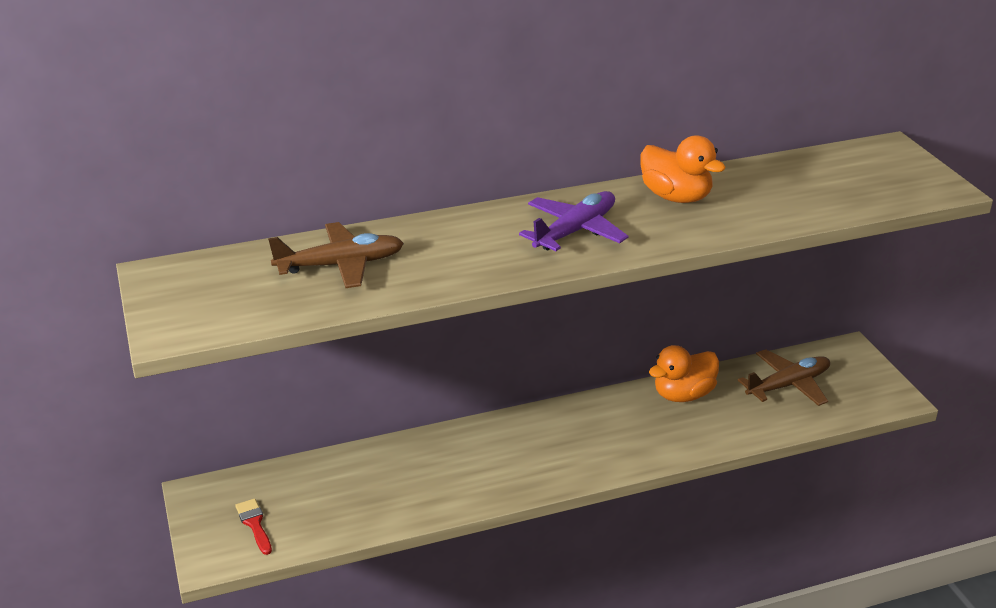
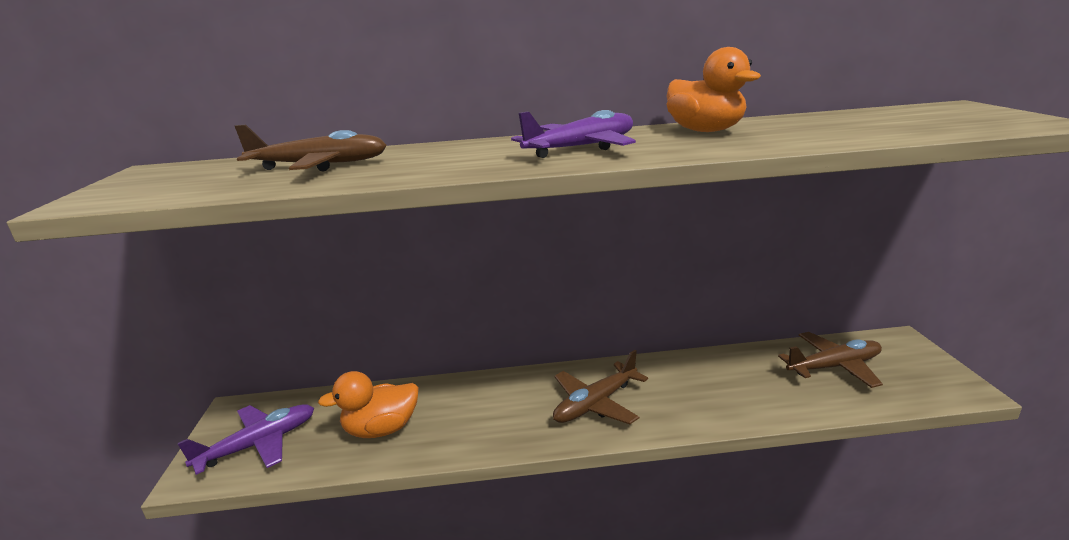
camera: 15 degrees right, 10 degrees down
(254, 524) = (258, 444): red brush -> purple plane
(573, 446) = (596, 403): none -> brown plane
(683, 394) = (719, 366): orange duck -> orange duck (381, 429)

